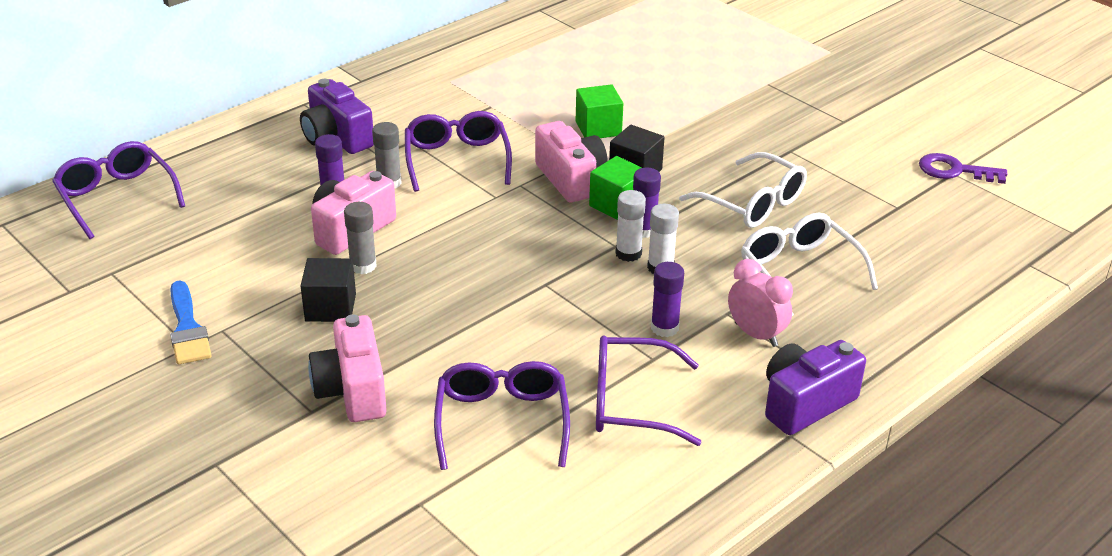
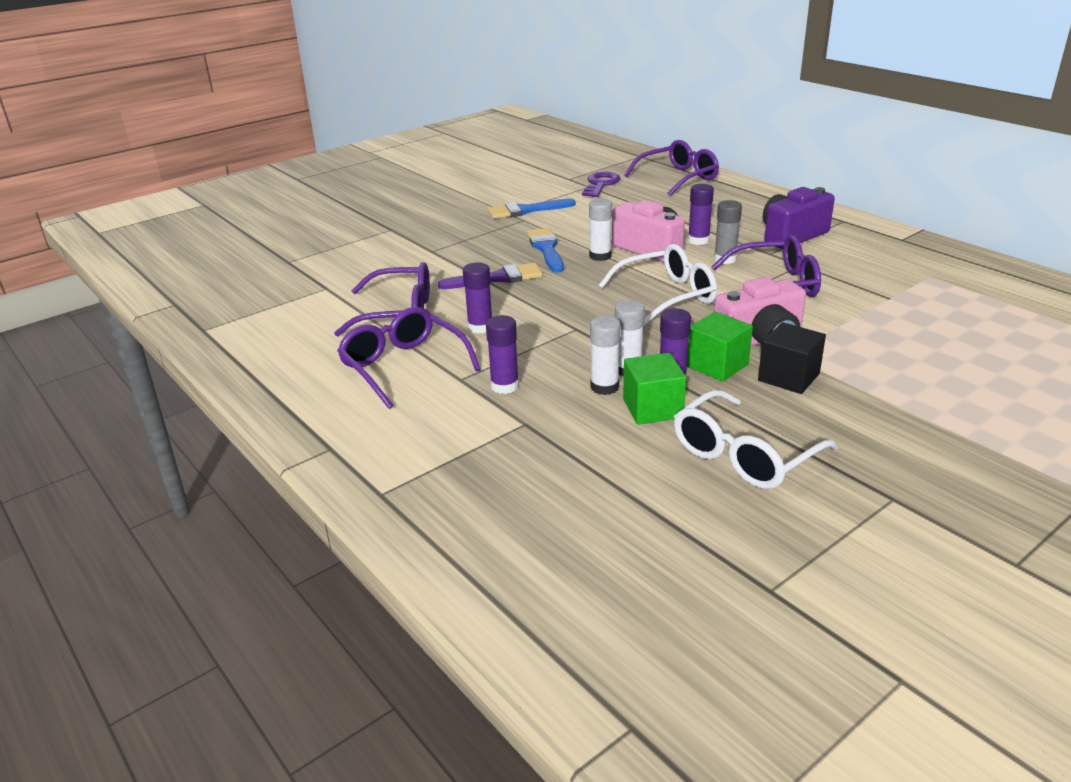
camera: 95 degrees right, 5 degrees down
(330, 307) = (546, 249): black cube -> blue brush
(352, 390) = (449, 261): pink camera -> none
(363, 266) = (600, 256): grey glue stick -> white glue stick
(413, 345) = (497, 278): none -> purple brush
(541, 351) = (480, 327): none -> purple glue stick
(598, 128) = (876, 356): green cube -> green cube (652, 408)
(630, 402) = (403, 366): purple glasses -> purple glasses turned 45 degrees counterclockwise
(756, 334) = (486, 439): pink clock -> none
(799, 271) = (602, 479): white glasses -> white glasses (667, 296)
(805, 403) = (372, 461): purple camera -> none
(955, 171) = (910, 683): purple key -> purple key (600, 184)

